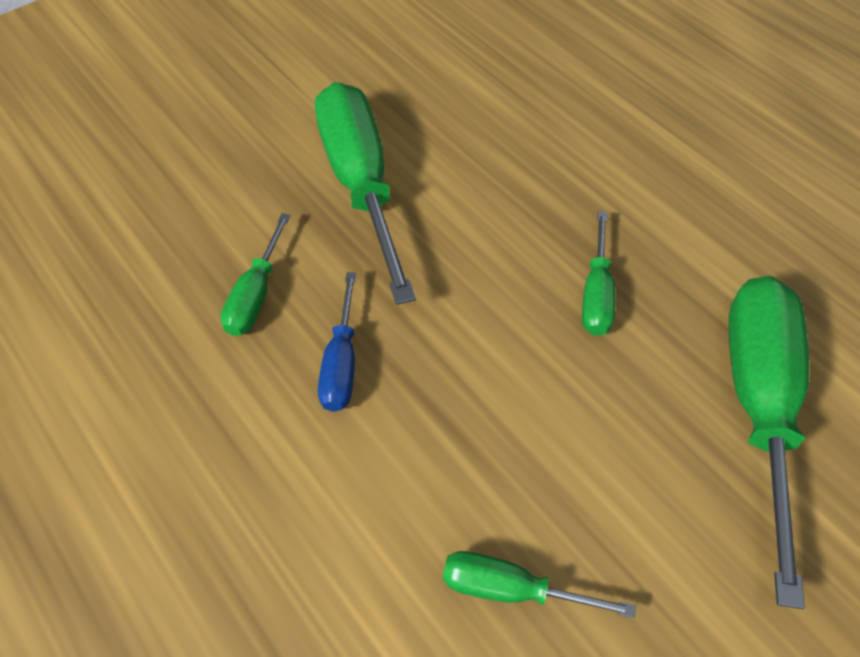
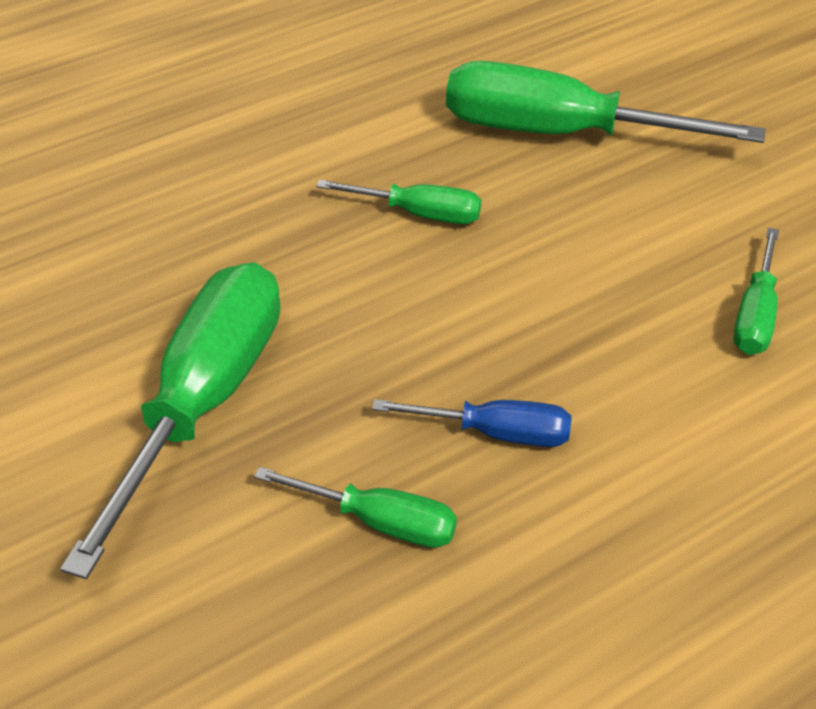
camera: 85 degrees left, 10 degrees down
(361, 185) = (202, 403): green screwdriver -> green screwdriver turned 120 degrees clockwise

